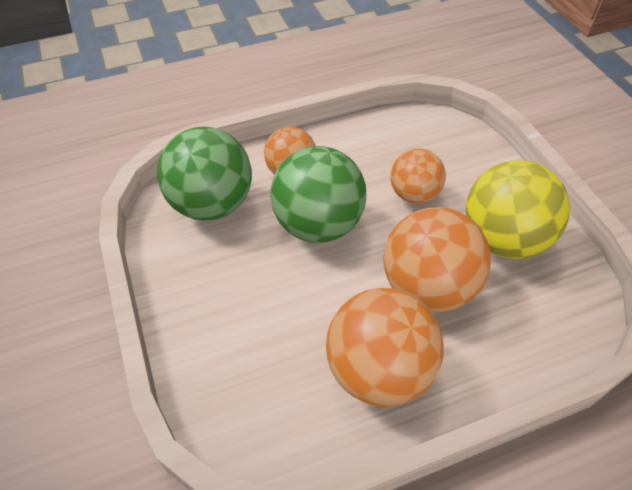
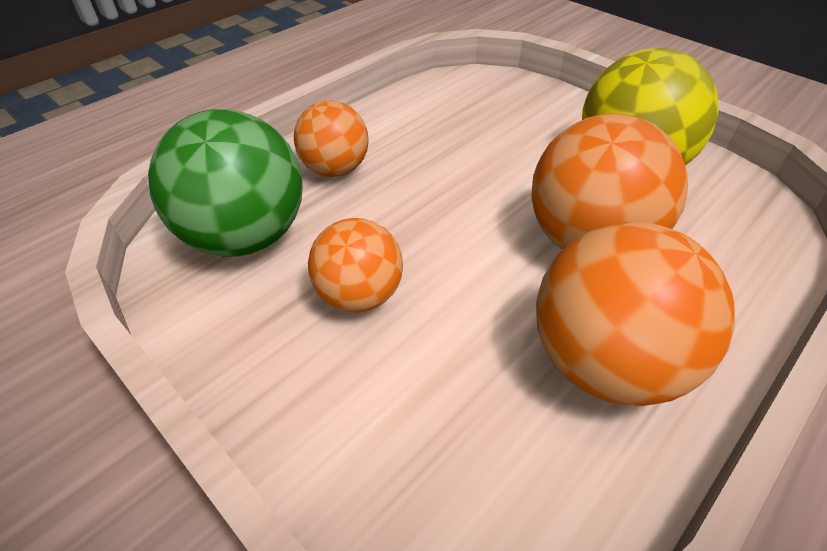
camera: 25 degrees left, 5 degrees down
(318, 224) = (407, 216): green ball -> none
(414, 194) = (499, 151): orange ball -> orange ball (359, 295)

